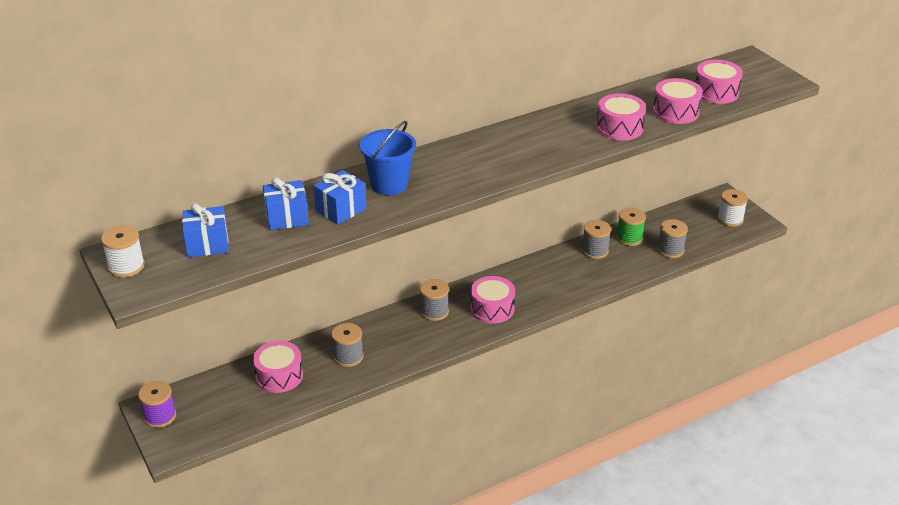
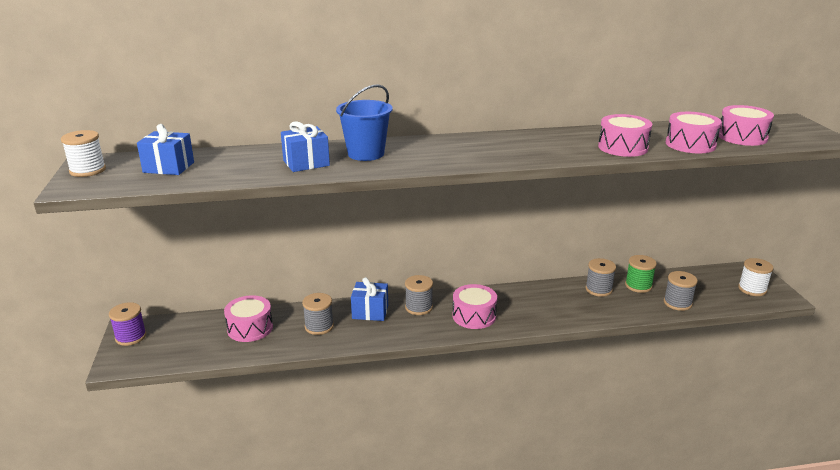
camera: 20 degrees right, 10 degrees down
(287, 218) = (254, 161): blue gift -> blue gift (370, 312)

